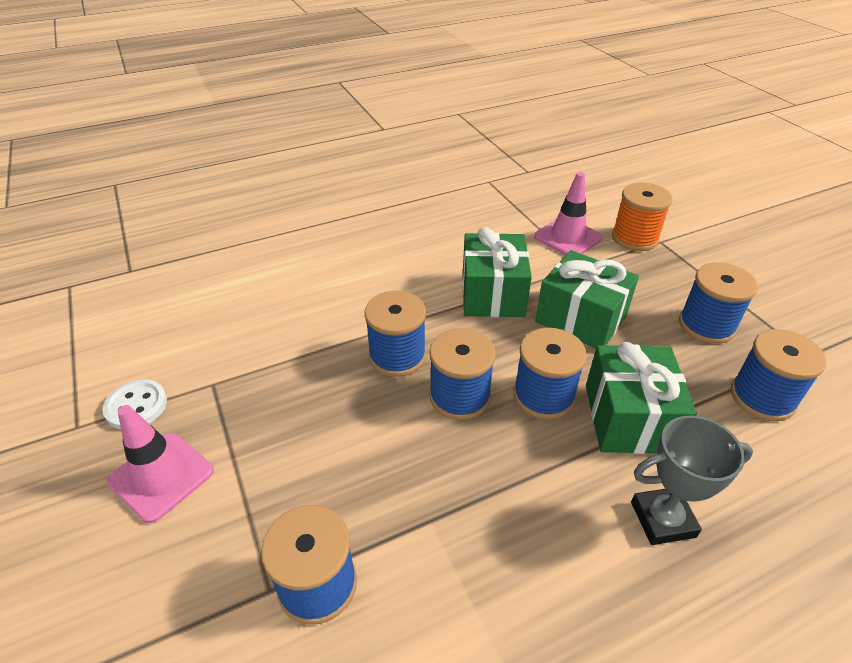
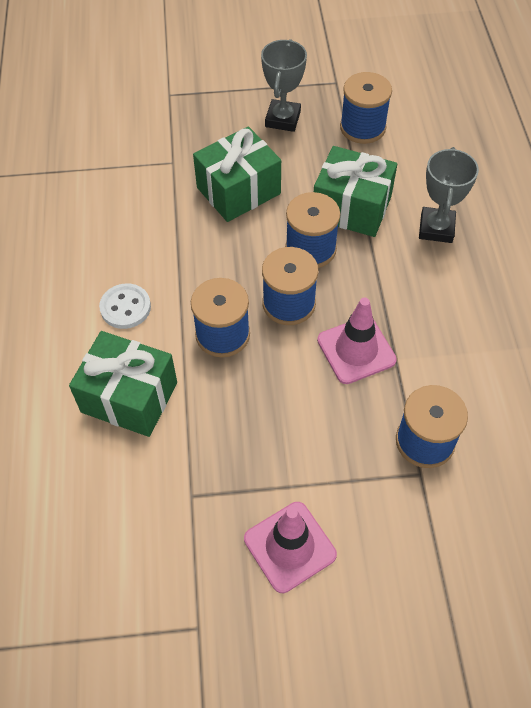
camera: 70 degrees left, 15 degrees up
(136, 406) = (193, 568): white button -> white button (125, 307)
(492, 294) = (176, 238): green gift -> green gift (129, 397)
(568, 237) = (126, 153): pink traffic cone -> pink traffic cone (356, 350)
(634, 238) = (155, 108): orange spool -> none
(706, 325) = (283, 119): blue spool -> grey trophy

